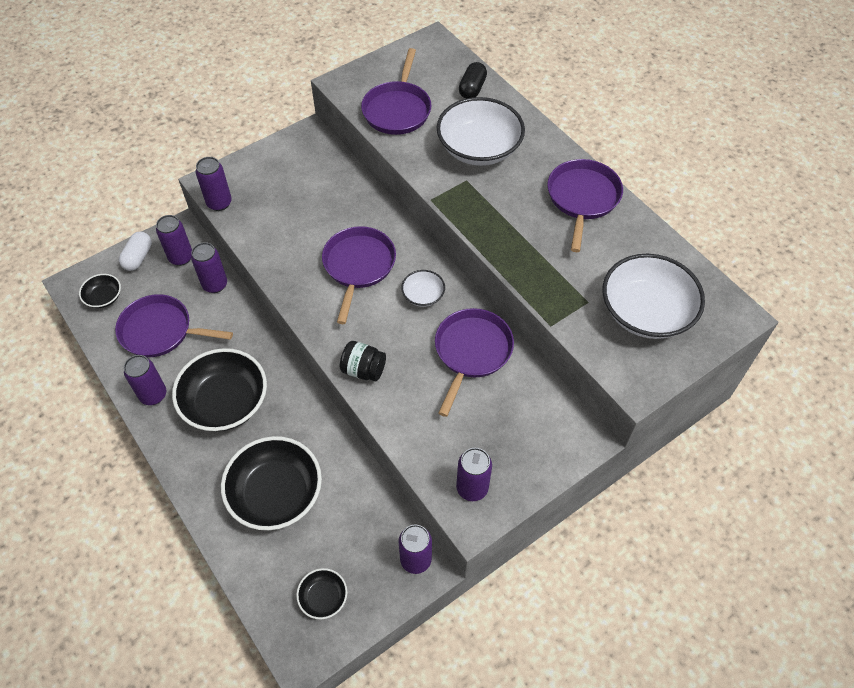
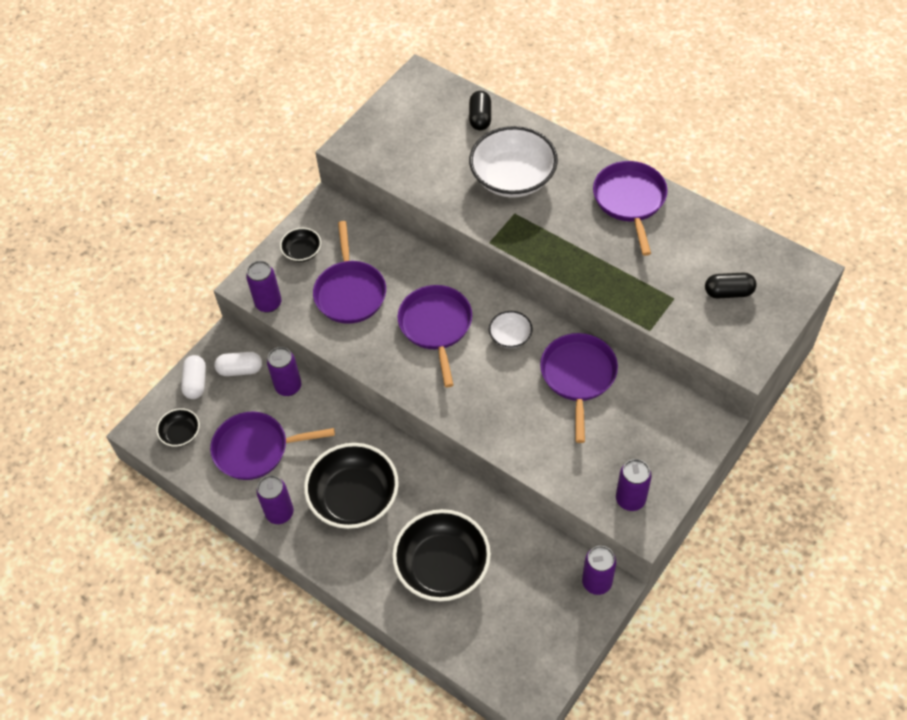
camera: 15 degrees left, 0 degrees up
(181, 257) = (240, 369): purple can -> white capsule
(323, 597) = (528, 643): black bowl -> black bowl (302, 252)
(363, 370) = (485, 424): black jar -> none
(397, 110) = (417, 160): purple pan -> purple pan (350, 292)
(646, 312) = (728, 292): white bowl -> black capsule

